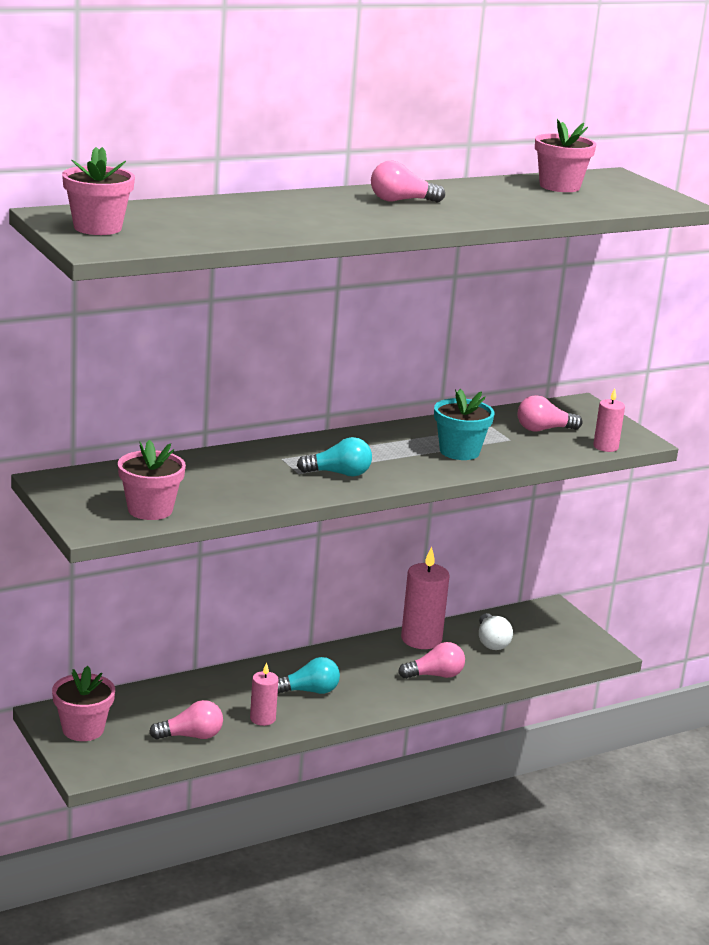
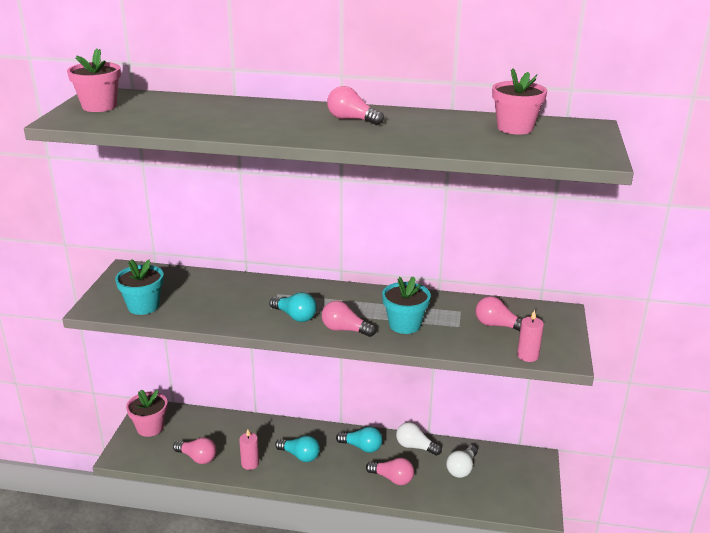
camera: 40 degrees right, 5 degrees up
(150, 510) = (143, 306): pink flower pot -> turquoise flower pot
(365, 659) = (362, 447): none -> turquoise light bulb
(410, 471) = (345, 330): none -> pink light bulb
(421, 639) = (415, 447): pink candle -> white light bulb

